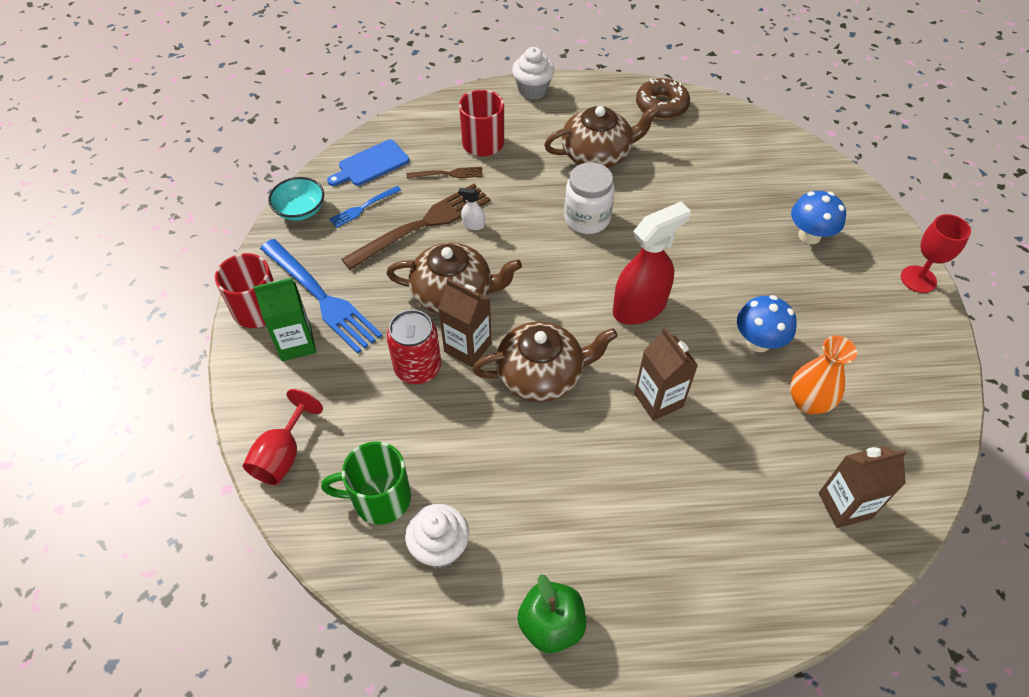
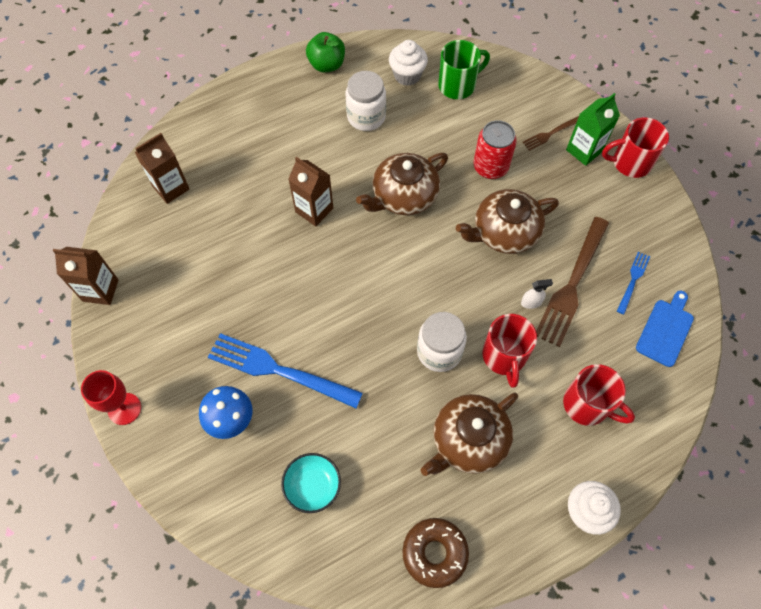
camera: 155 degrees right, 10 degrees up
(283, 455) = (532, 85): red goblet -> none
(300, 210) = (680, 256): turquoise bowl -> turquoise bowl (312, 486)
(322, 298) = (596, 189): blue fork -> blue fork (278, 370)
(448, 174) = (590, 350): brown fork -> brown fork (550, 134)
(467, 347) = (466, 195): brown carton -> brown carton (100, 290)
(529, 195) = (504, 357): none -> red mug
(534, 502) = (366, 117): none -> white jar
(639, 307) = (356, 279): red spray bottle -> none
(758, 342) = (253, 286): blue mushroom -> none
(808, 402) = (206, 250): orange vase -> none

